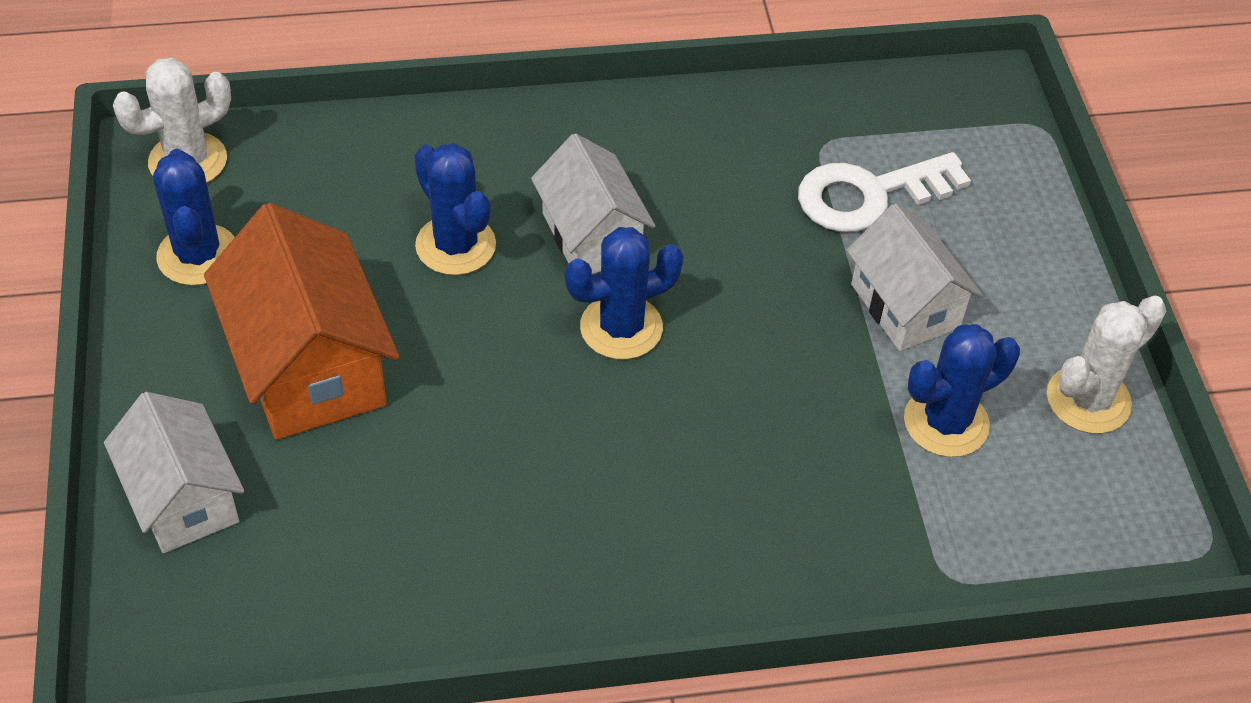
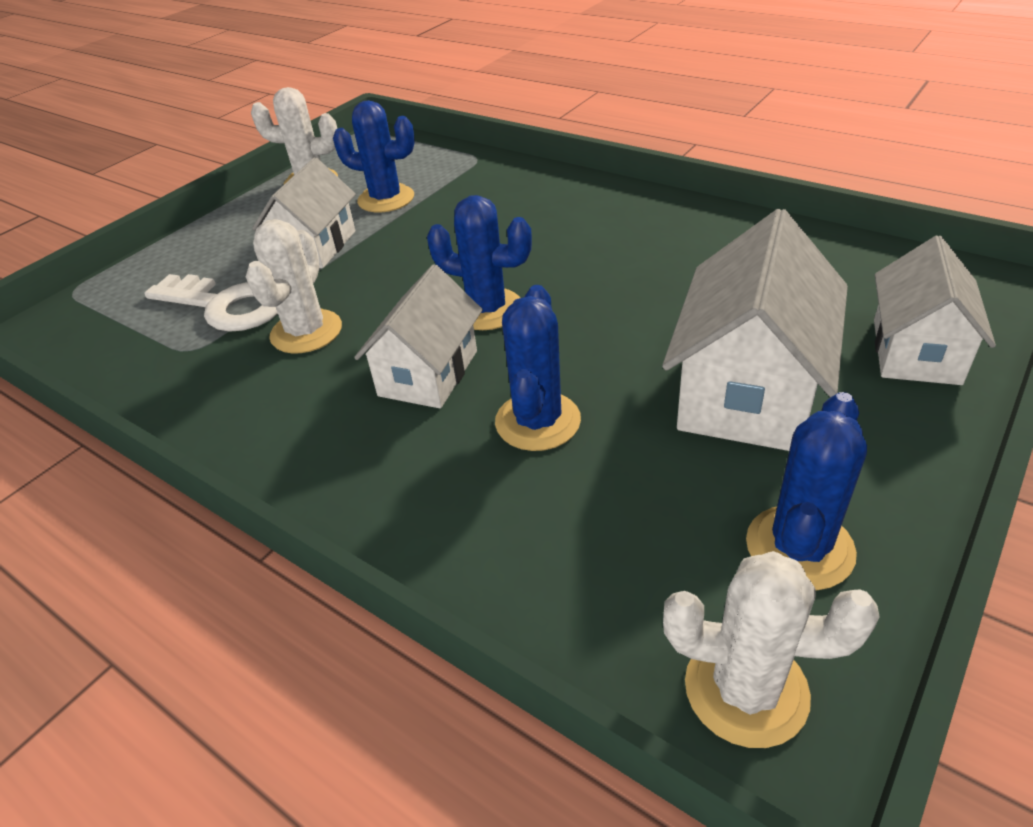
camera: 130 degrees left, 10 degrees down
(310, 366) = (747, 391): orange house -> white house
(752, 213) = (306, 332): none -> white cactus

